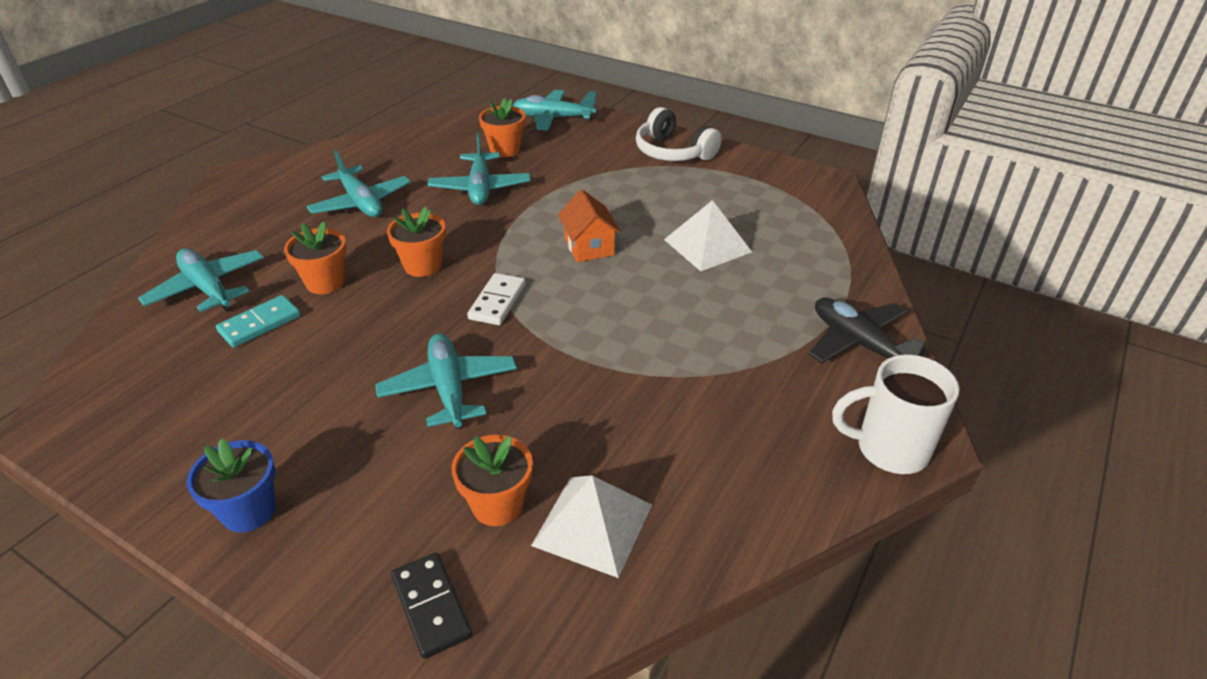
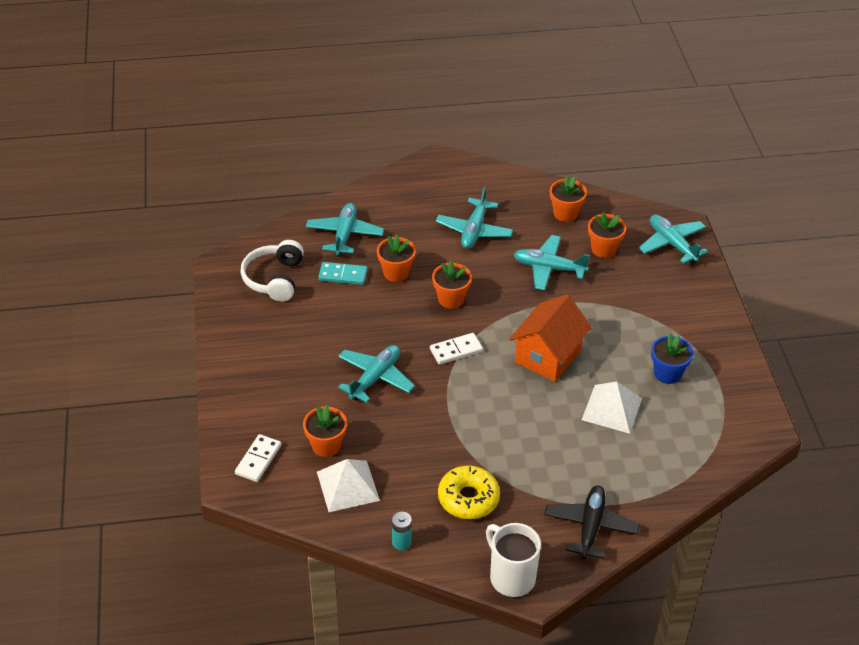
camera: 50 degrees right, 5 degrees up
(249, 511) = (244, 366): blue flower pot -> blue flower pot (667, 373)
(431, 146) = (565, 213): none -> orange flower pot
(431, 606) = (258, 460): black domino -> white domino
(480, 188) = (549, 268): turquoise plane -> turquoise plane turned 60 degrees clockwise
(589, 246) = (548, 356): orange house -> orange house, size x1.59
(673, 152) = (704, 330): white headphones -> white headphones (274, 279)
(729, 416) = (468, 498): none -> yellow donut
(746, 525) = (401, 542): none -> turquoise battery

